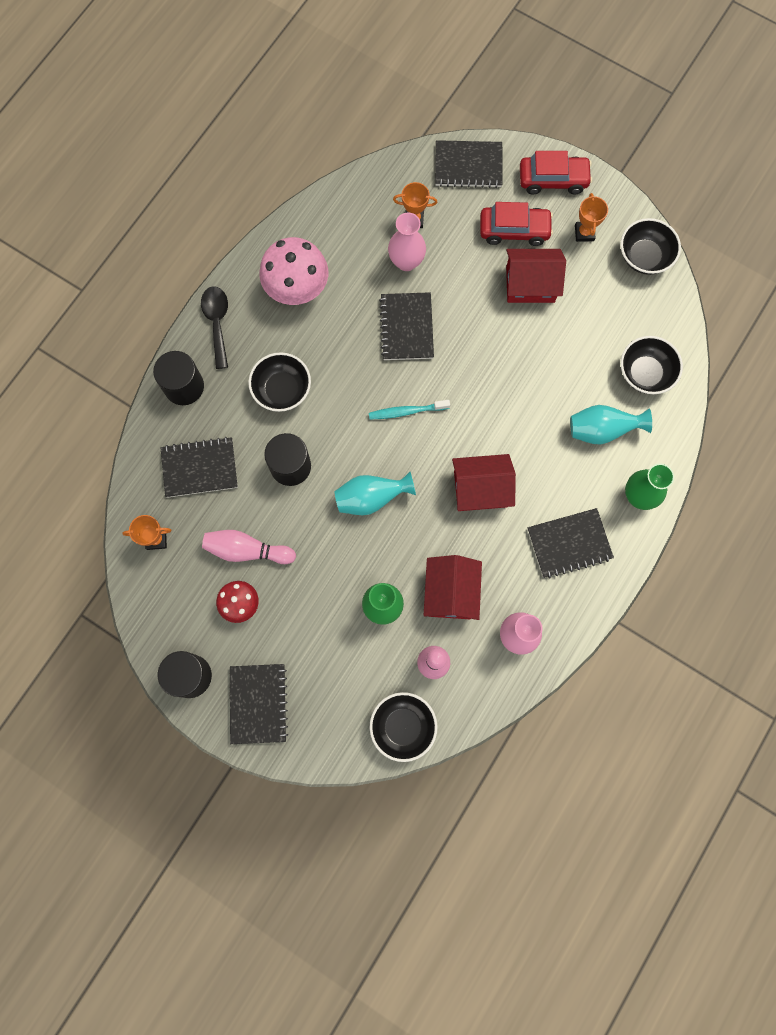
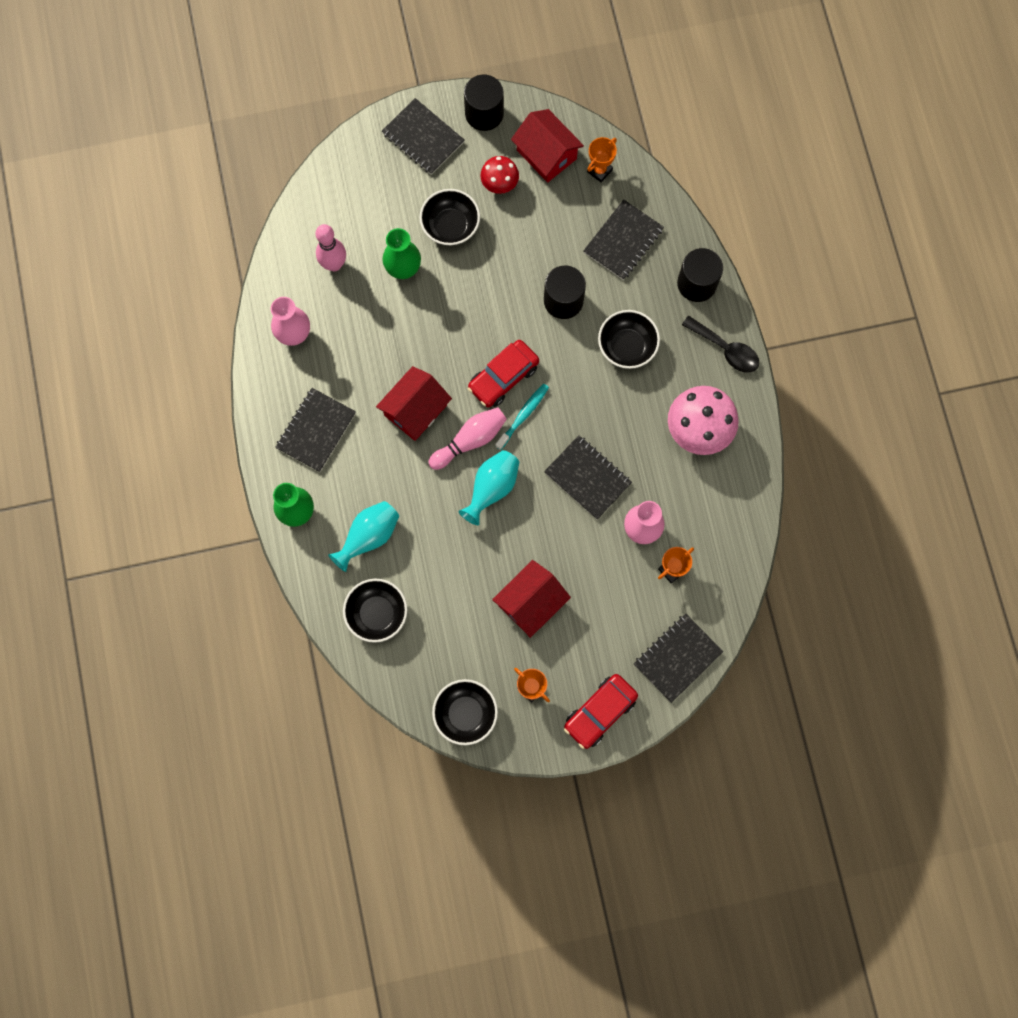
camera: 135 degrees right, 0 degrees up
(247, 550) = (532, 220): pink bowling pin -> pink bowling pin (470, 440)
(371, 498) = (485, 332): turquoise vase -> turquoise vase (492, 488)
(403, 726) = (315, 209): black bowl -> black bowl (450, 226)
(451, 592) = (367, 321): red house -> red house (546, 154)
(514, 230) = (587, 636): red car -> red car (503, 377)

